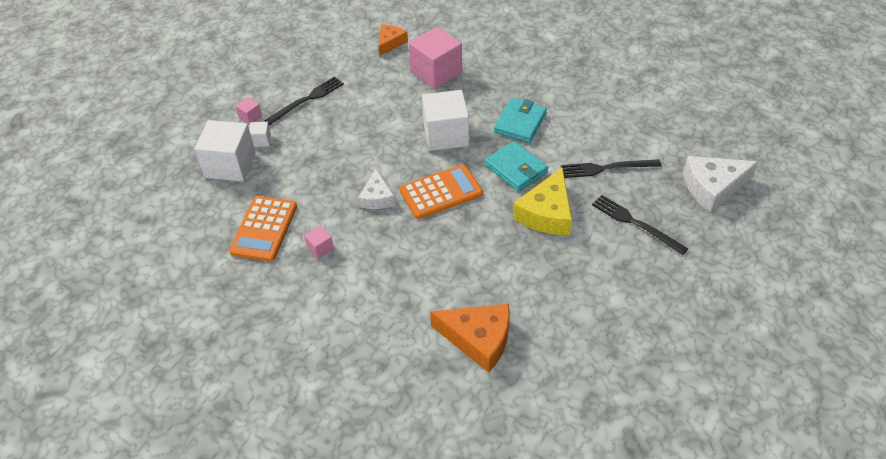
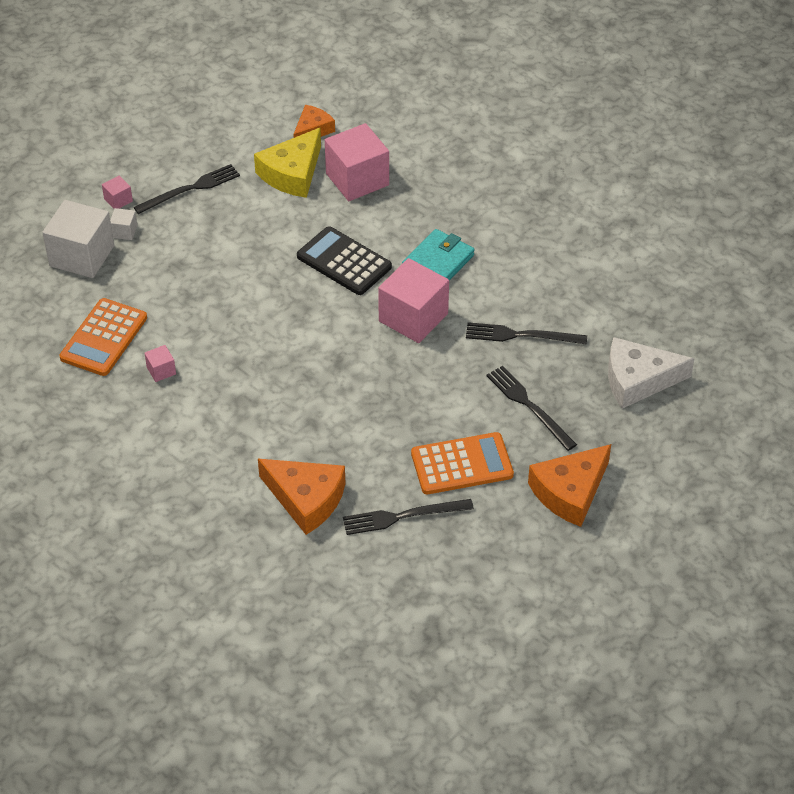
camera: 10 degrees right, 0 degrees up
(377, 197) = (240, 323): white cheese -> none
(441, 192) = (316, 330): orange calculator -> orange calculator (462, 464)
(446, 135) = (344, 262): white cube -> black calculator
(516, 169) = (413, 317): turquoise wallet -> pink cube
(546, 213) = (430, 376): yellow cheese -> yellow cheese (292, 173)
(567, 339) = (403, 516): none -> black fork
(699, 290) = (570, 492): none -> orange cheese

